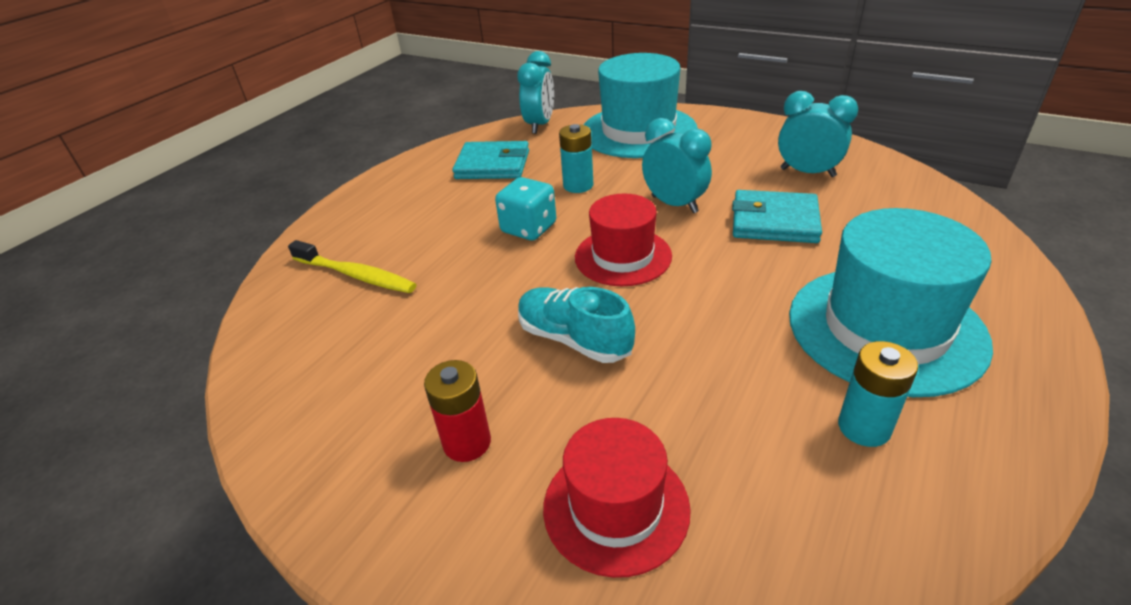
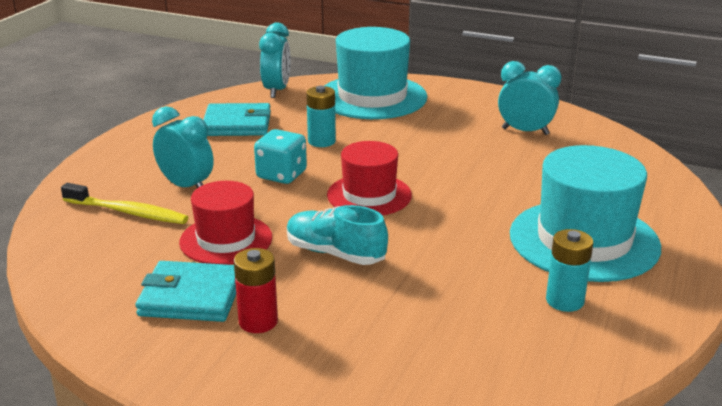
camera: 10 degrees left, 10 degrees down
(616, 507) = (382, 354): red hat -> red hat (226, 240)
(674, 204) = (410, 156): turquoise clock -> turquoise clock (186, 186)
(774, 221) = (497, 168): turquoise wallet -> turquoise wallet (191, 297)

